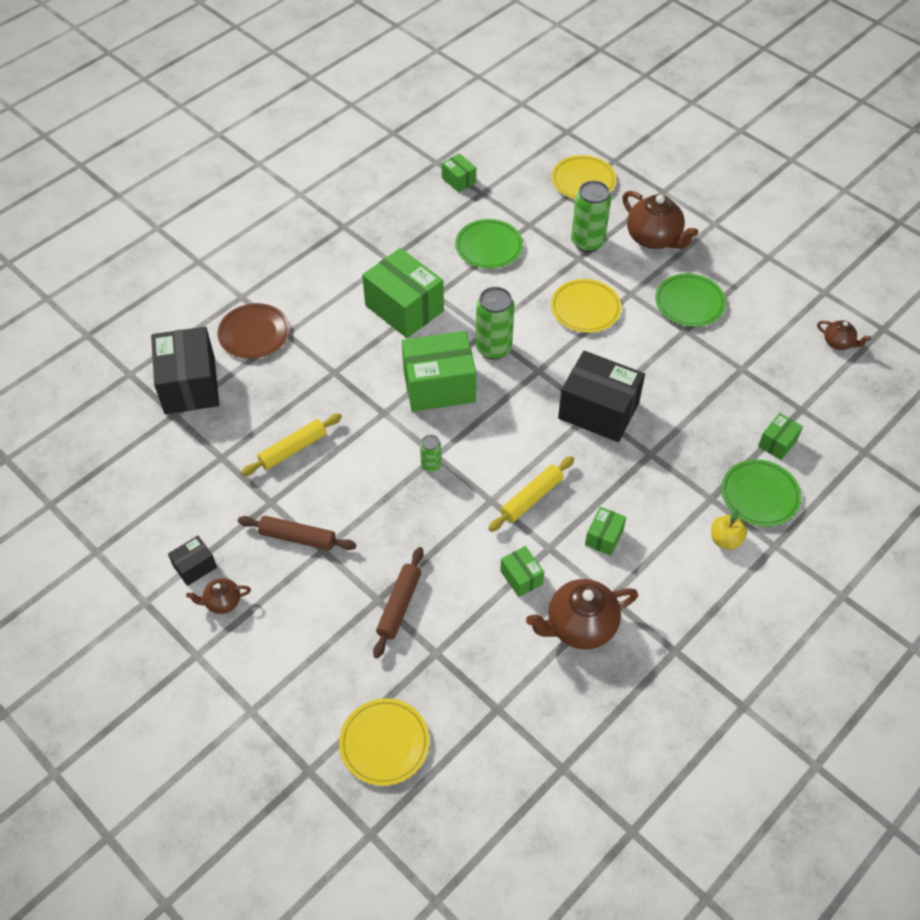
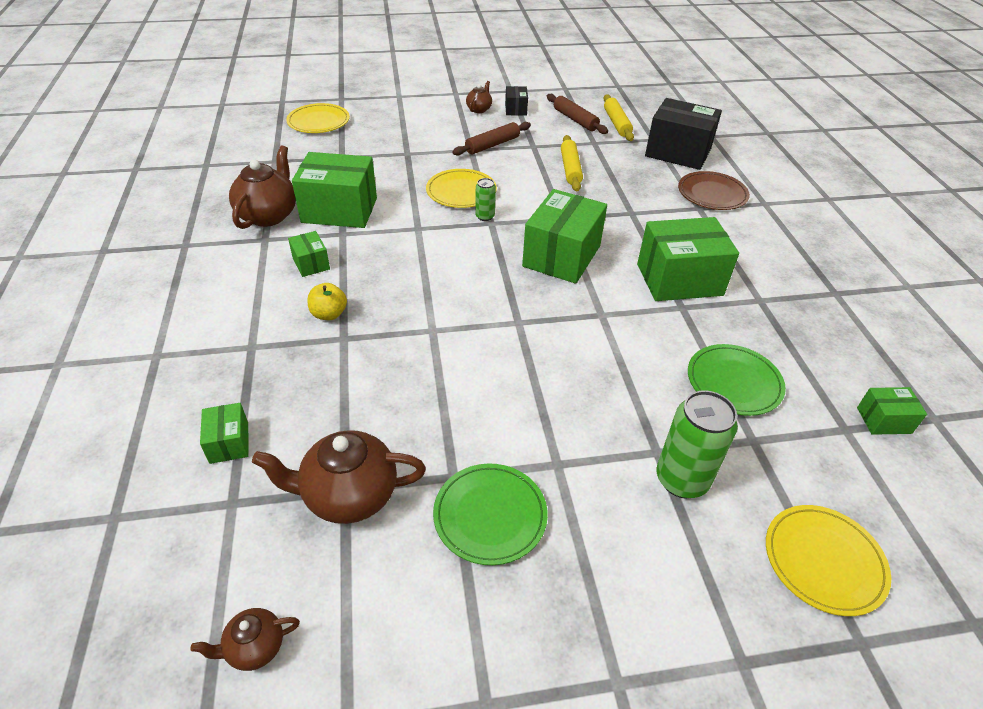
camera: 125 degrees right, 10 degrees down
(399, 605) = (392, 158): brown rolling pin -> brown rolling pin (575, 120)
(493, 348) = (575, 308): green can -> none
(521, 577) = (339, 210): green box -> green box, size x2.08
(531, 498) = (393, 247): yellow rolling pin -> yellow rolling pin (616, 123)
(585, 308) = (569, 406): yellow plate -> yellow plate (461, 191)
(598, 410) = (428, 334): black box -> none
(654, 238) = (639, 564): brown teapot -> brown teapot (348, 495)
(725, 539) = (208, 328): yellow apple -> yellow apple (329, 314)
(760, 495) = (206, 382): green plate -> none

